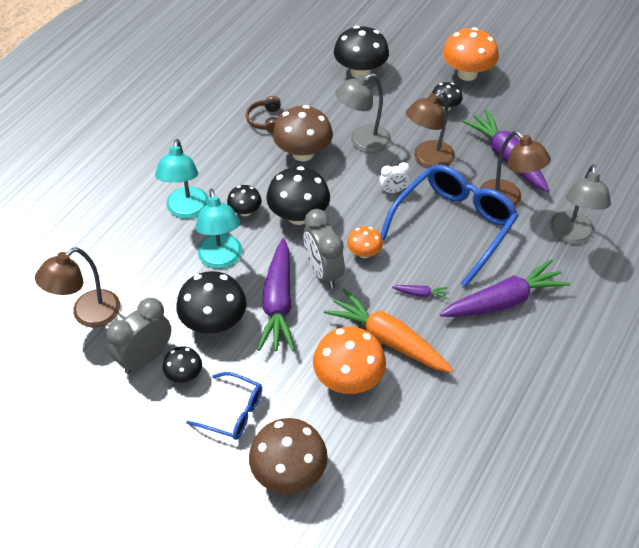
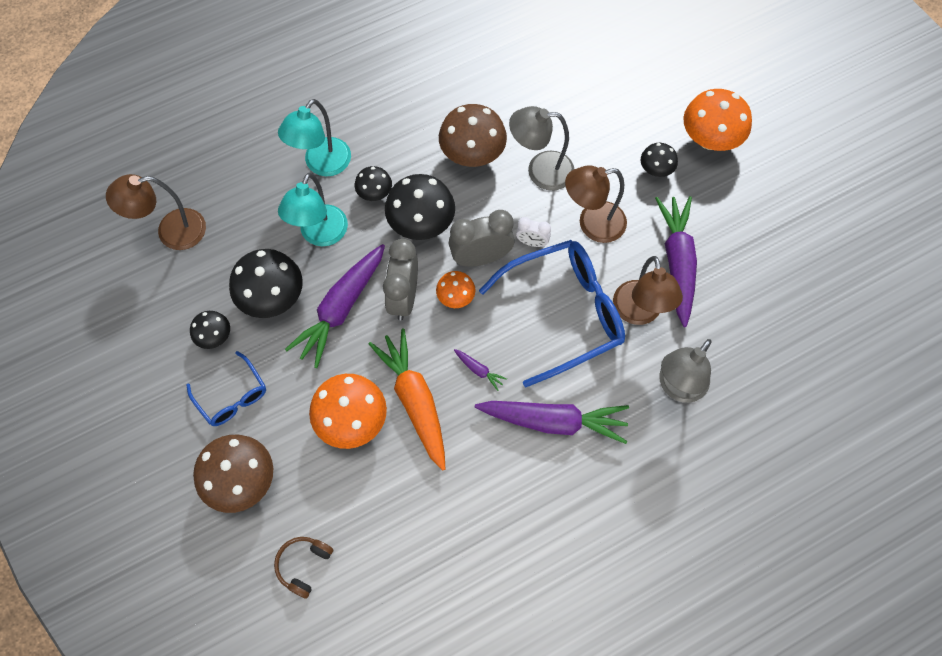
camera: 30 degrees right, 15 degrees up
(145, 358) = (193, 302): grey clock -> grey clock (481, 258)
(266, 120) = (461, 98): brown headphones -> brown headphones (303, 565)
(360, 72) = (596, 83): black mushroom -> none

